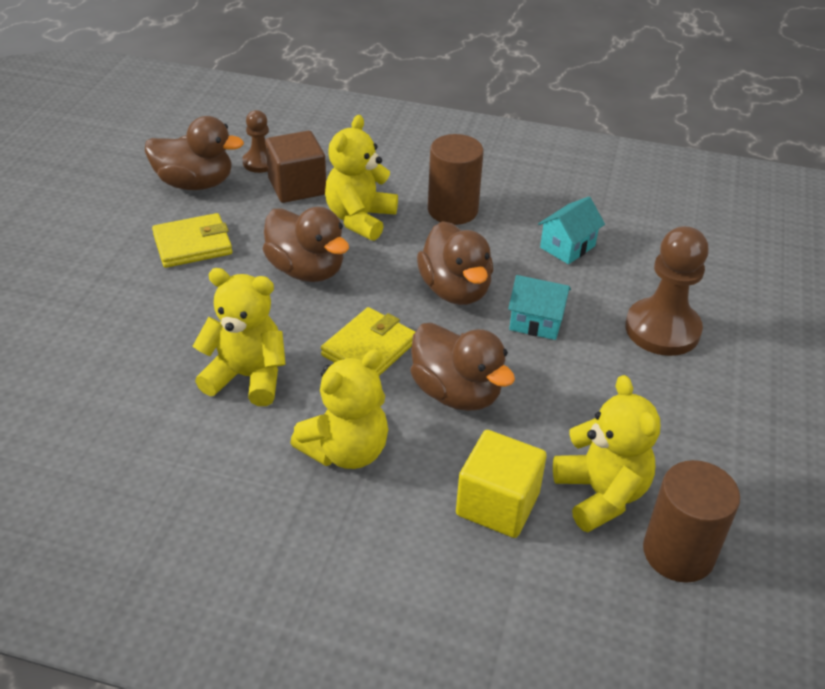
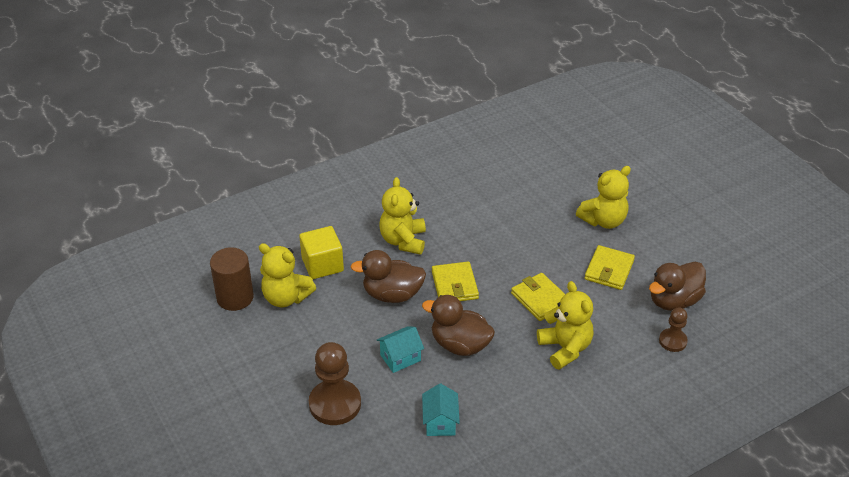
camera: 135 degrees right, 0 degrees up
(247, 377) = (482, 237): yellow teddy bear -> yellow teddy bear (603, 220)
(297, 186) = (627, 342): brown cube -> none
(306, 270) = (540, 299): brown duck -> yellow wallet
(452, 210) = (531, 396): brown cylinder -> none

